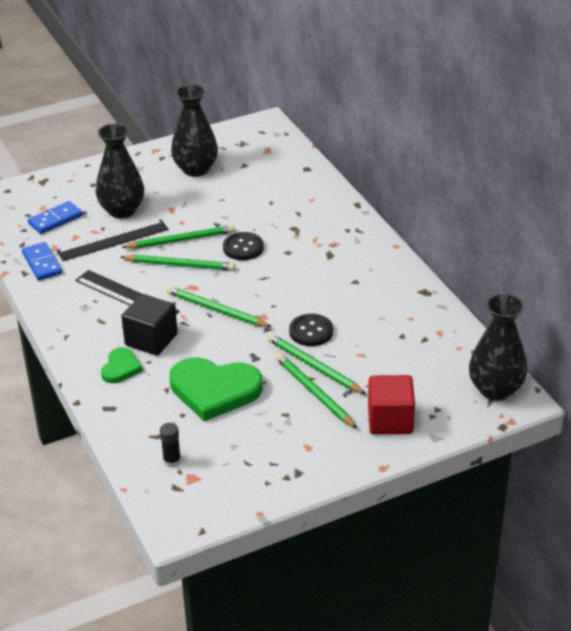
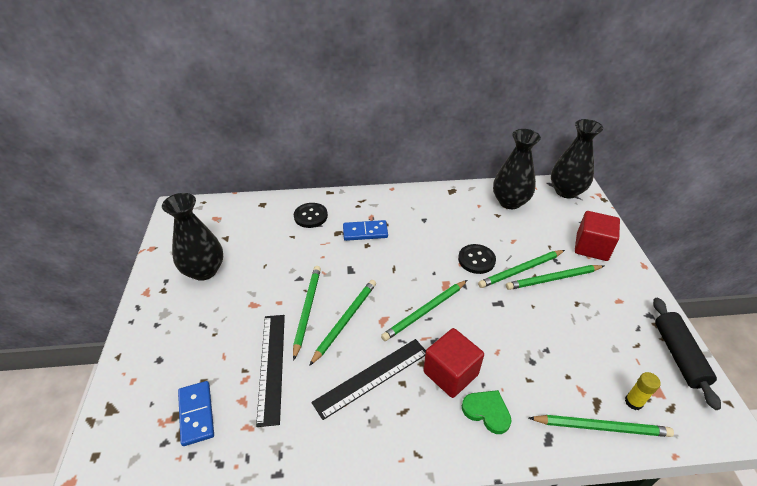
camera: 70 degrees left, 5 degrees up
(42, 263) = (271, 448): blue domino -> blue domino (365, 232)
(122, 210) = (226, 345): black vase -> black vase (510, 202)
(134, 440) = (601, 427): none -> green pencil
(151, 340) = (450, 373): black cube -> red cube
(172, 461) = (633, 402): black glue stick -> yellow glue stick
(214, 390) = (537, 343): green heart -> none
(243, 248) = (345, 270): black button -> black button (310, 216)
(248, 494) = (678, 355): none -> black rolling pin

